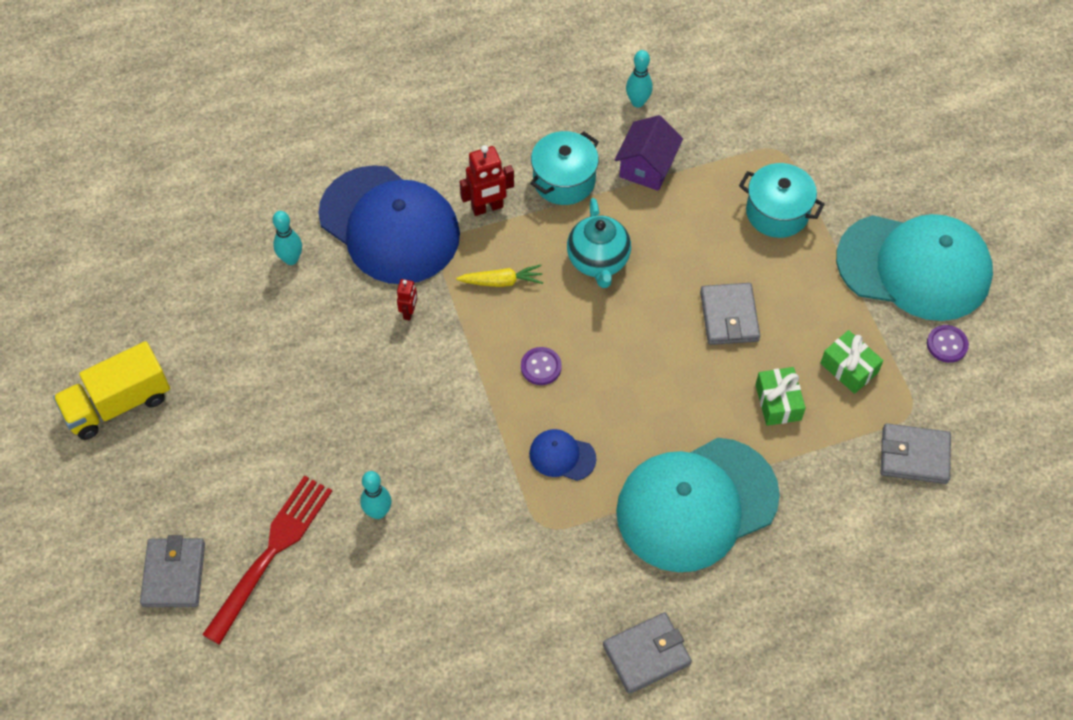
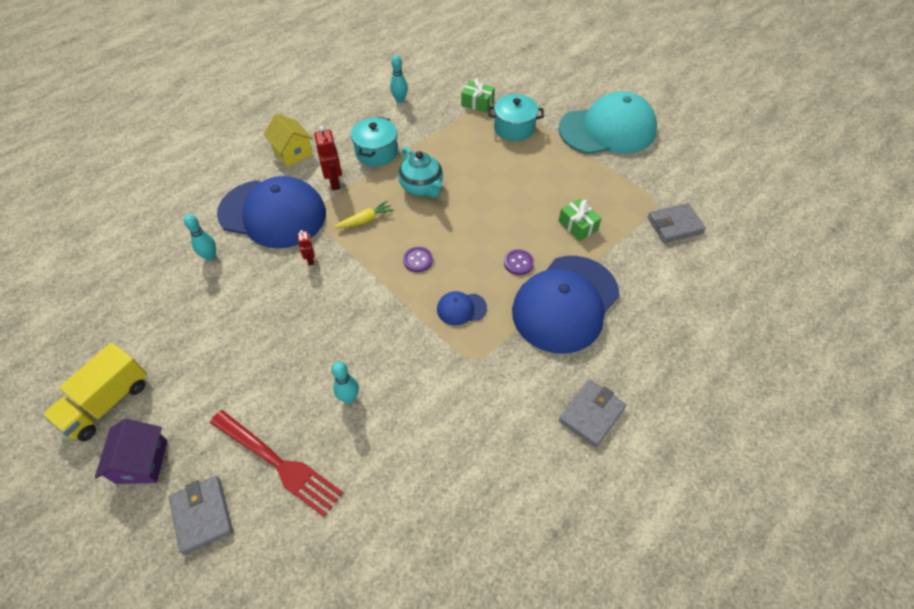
camera: 25 degrees left, 5 degrees down
(271, 553) = (278, 463): red fork -> red fork turned 120 degrees clockwise
(452, 137) = (292, 152): none -> yellow house
(487, 208) = (335, 182): red robot -> red robot turned 60 degrees counterclockwise
(647, 167) = (424, 130): purple house -> purple house (142, 461)
(696, 504) = (565, 303): turquoise cap -> blue cap
(729, 316) = (519, 190): grey wallet -> none
(849, 368) = (606, 192): green gift -> green gift (477, 103)
(947, 344) = (651, 161): purple button -> purple button (518, 263)

